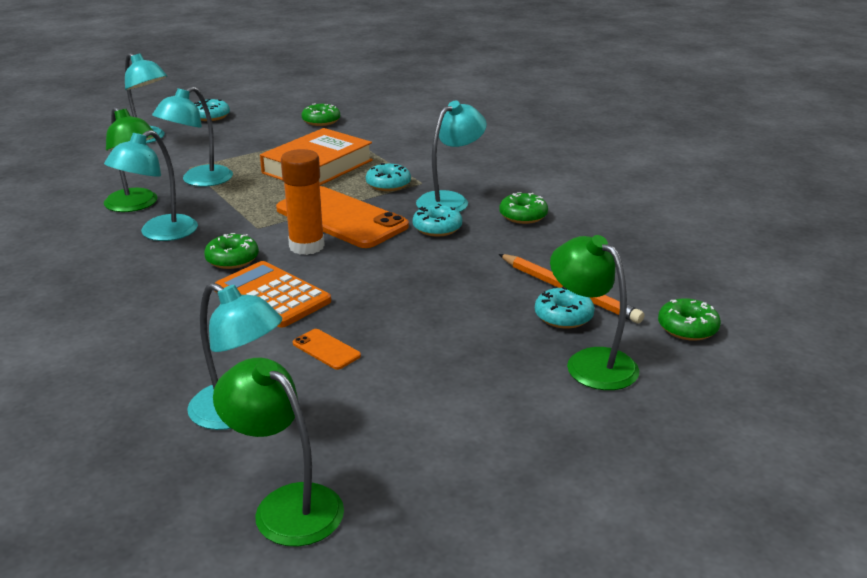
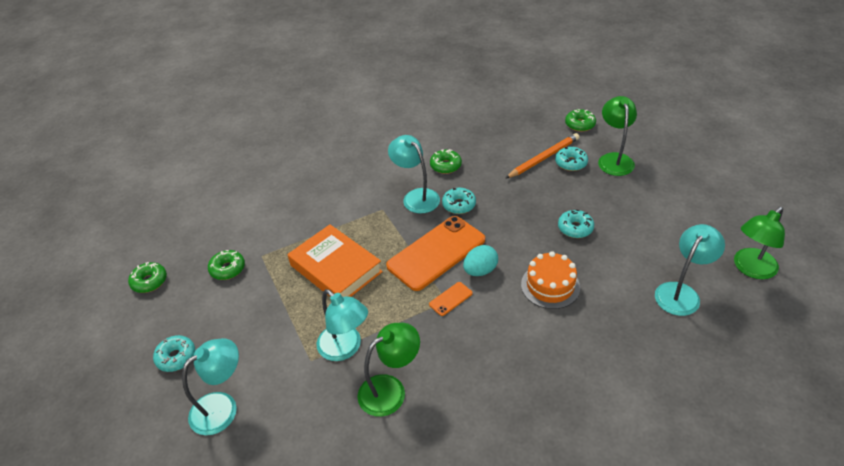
camera: 80 degrees left, 15 degrees up
(159, 233) = (450, 363): turquoise lamp -> none
(232, 259) = (498, 311): green donut -> green donut (149, 281)
(272, 295) = (550, 286): orange calculator -> orange cake
(306, 246) = (480, 270): orange glue stick -> turquoise egg
(326, 349) = (613, 257): orange phone -> orange phone (450, 299)
(388, 184) = (381, 227): turquoise donut -> turquoise donut (575, 228)
(590, 362) = (614, 159): green lamp -> green lamp turned 120 degrees clockwise

